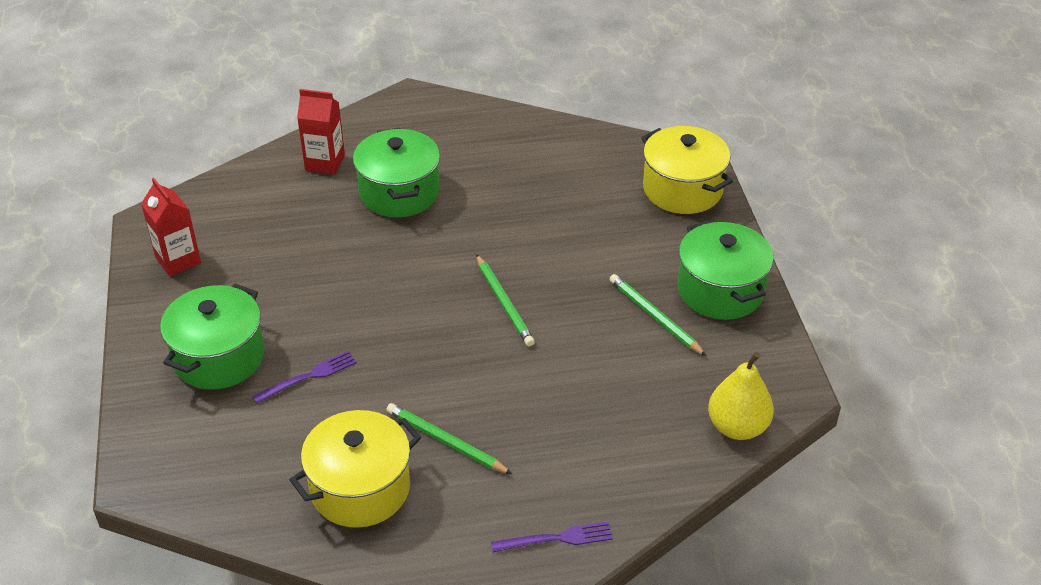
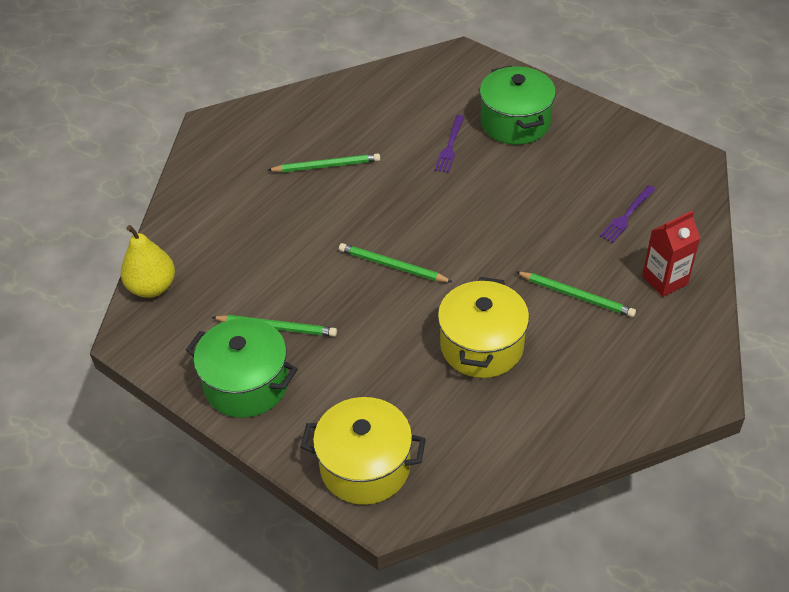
camera: 140 degrees right, 5 degrees up
(178, 260) = (632, 151): red carton -> none
(360, 488) = (344, 118): yellow pot -> yellow pot (481, 346)
(399, 192) = (576, 296): green pot -> green pencil
(557, 538) = (210, 161): purple fork -> purple fork (626, 216)

